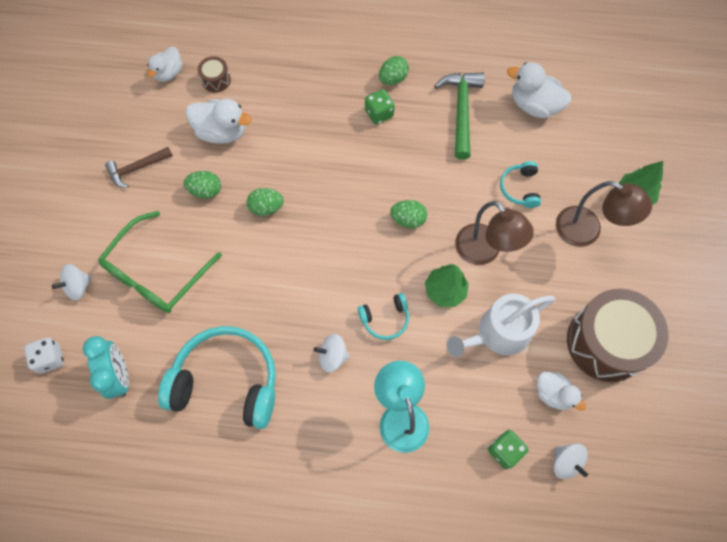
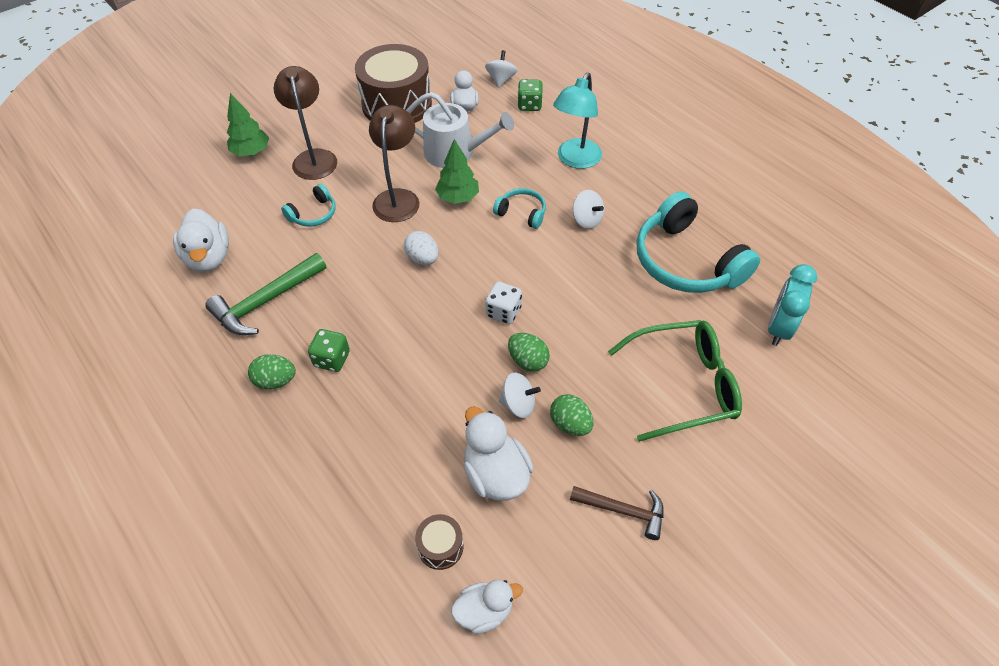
camera: 135 degrees left, 15 degrees down
(50, 358) = (840, 388): white dice -> white dice (503, 312)
(78, 287) = (774, 432): white spinning top -> white spinning top (518, 404)
(408, 219) = (422, 259): green egg -> white egg

